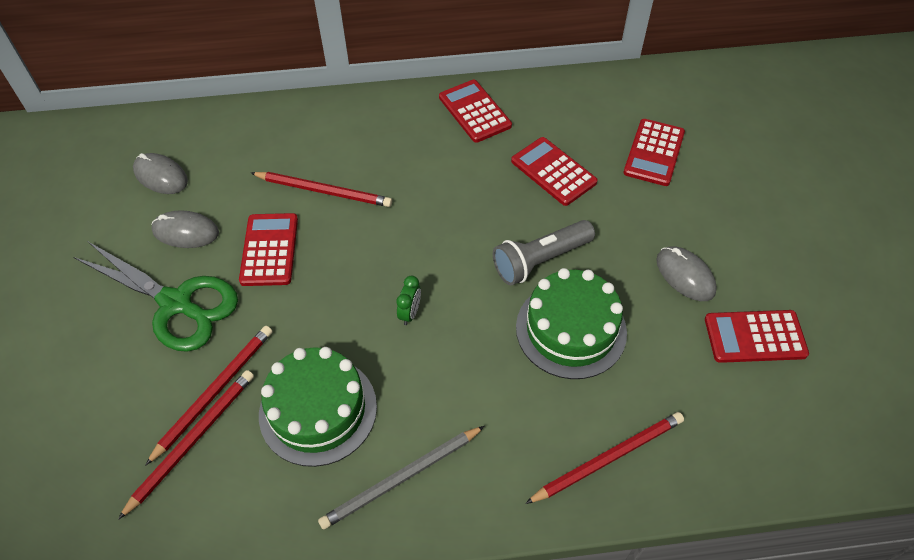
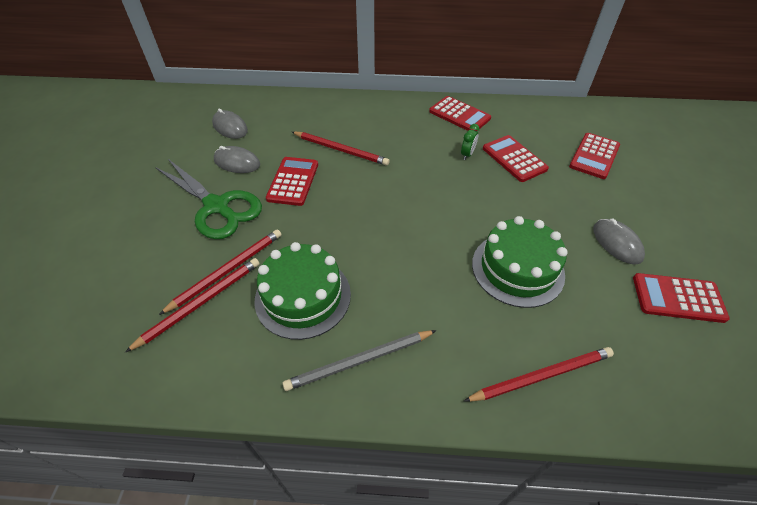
camera: 10 degrees right, 5 degrees down
(410, 313) = (389, 238): green clock -> green clock (467, 154)
(475, 111) = (459, 115): red calculator -> red calculator turned 150 degrees clockwise
(540, 261) = (497, 216): grey flashlight -> none

